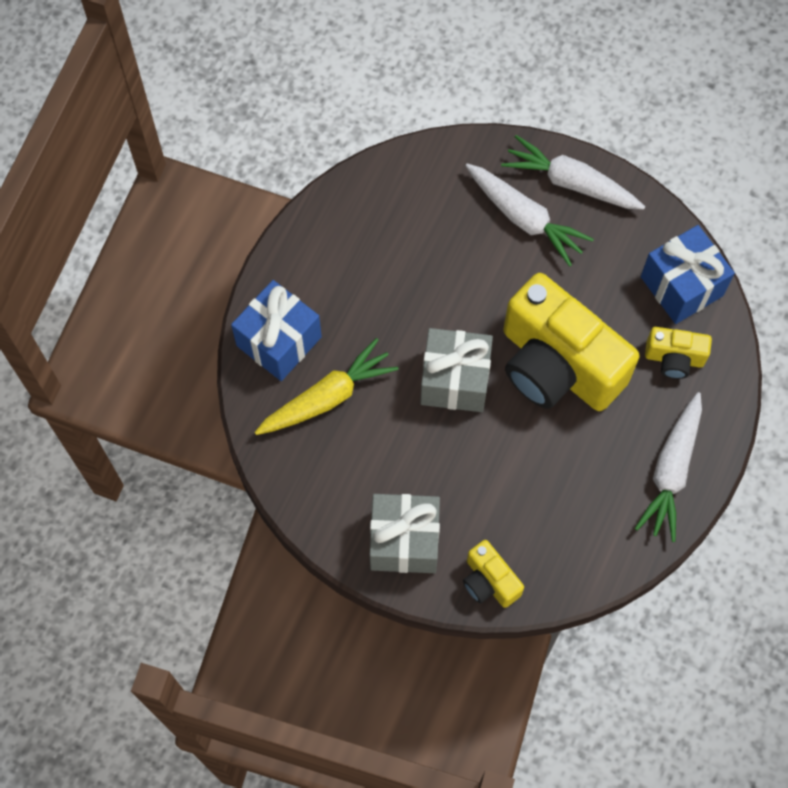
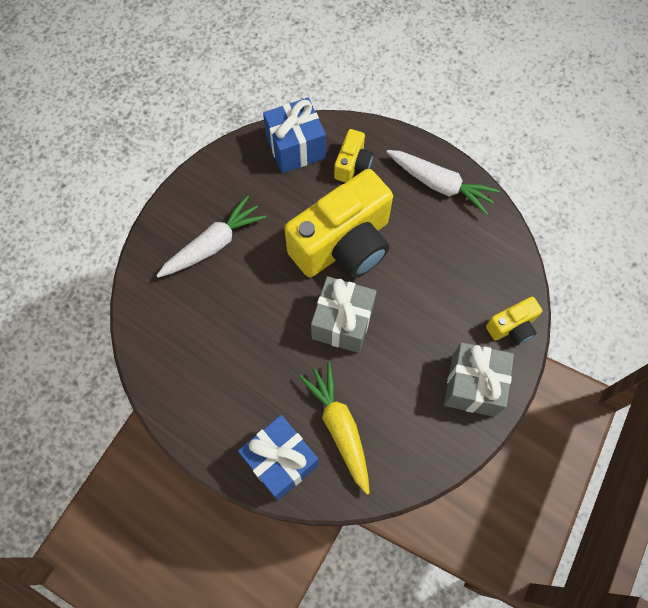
camera: 80 degrees left, 0 degrees up
(571, 182) = (191, 205): white carrot -> none

